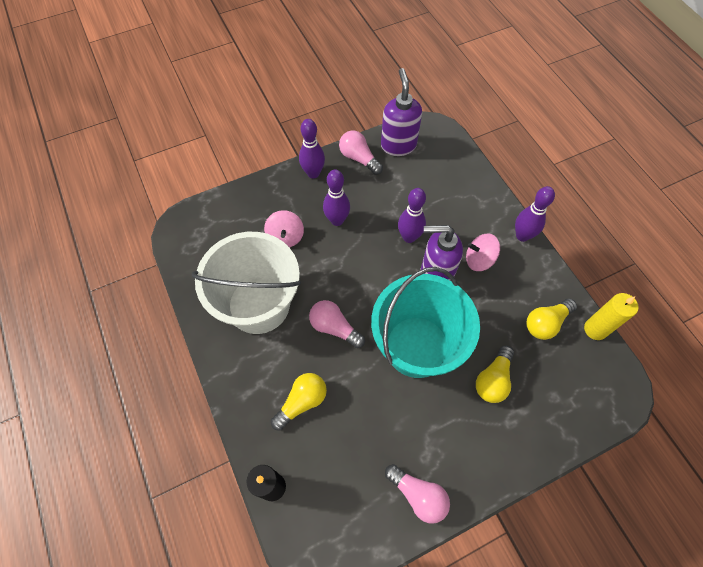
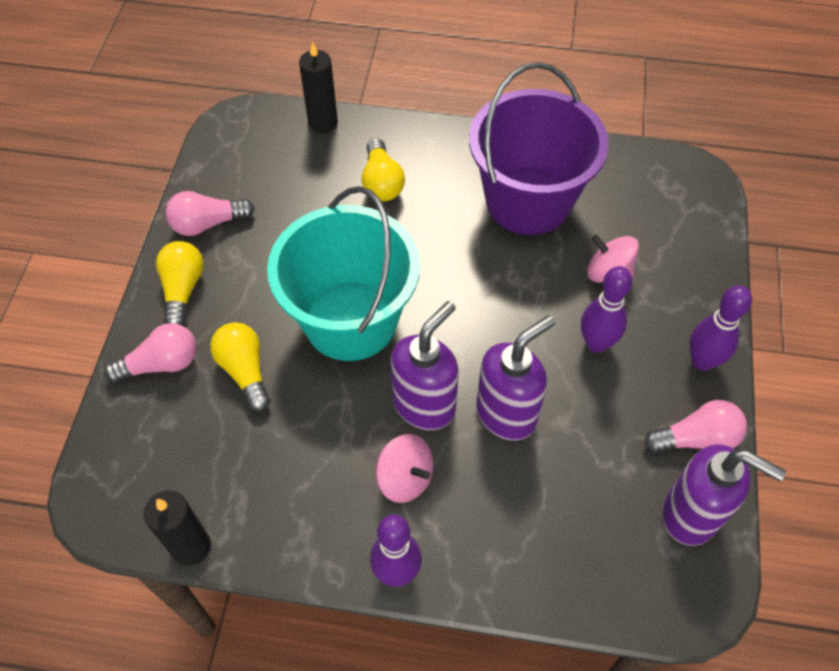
camera: 125 degrees right, 5 degrees down
(259, 304) = (528, 201): white bucket -> purple bucket
(334, 327) = (441, 254): pink light bulb -> pink light bulb (161, 364)
(409, 237) = (507, 413): purple bowling pin -> purple soap dispenser
(479, 260) = (405, 478): pink spinning top -> pink spinning top turned 90 degrees clockwise
(546, 323) = (253, 489): yellow light bulb -> yellow light bulb (183, 289)
(595, 329) = (191, 546): yellow candle -> black candle

